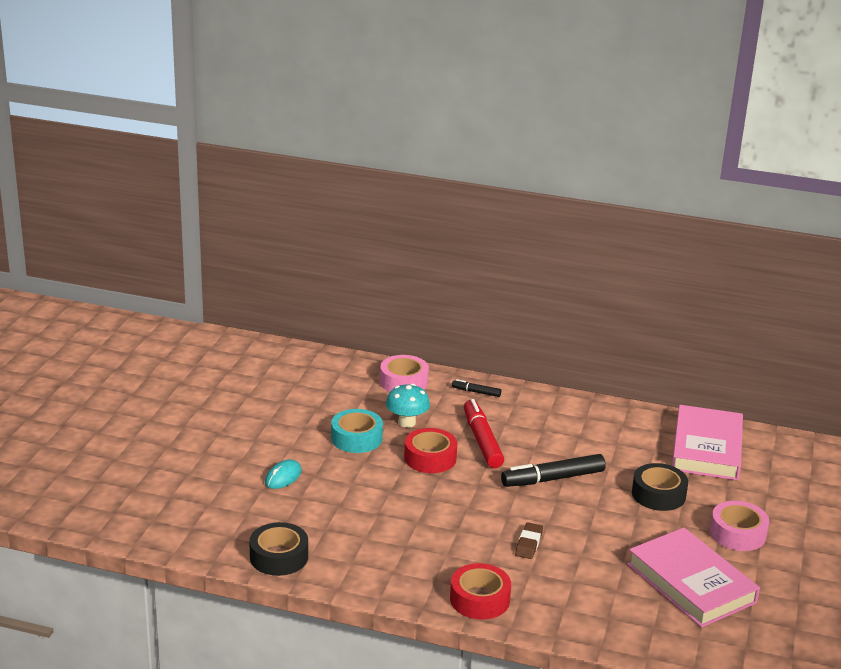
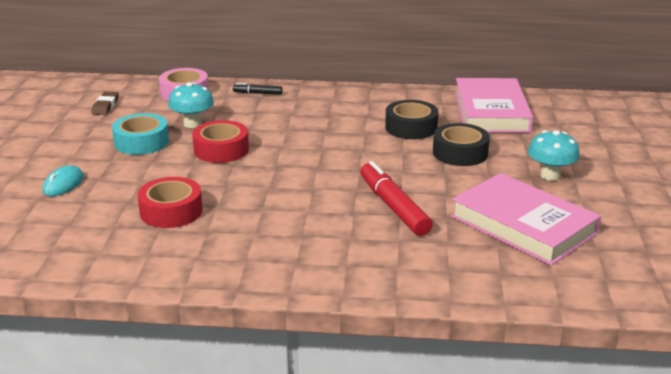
camera: 10 degrees left, 0 degrees up
(279, 557) = (61, 261): black tape -> black tape (411, 127)
(479, 599) = (301, 272): red tape -> red tape (171, 211)
(482, 440) = (272, 130): red marker -> red marker (393, 207)
(529, 543) = (342, 211): brown eraser -> brown eraser (105, 106)
(553, 479) = (351, 152): black marker -> none
(737, 533) = (550, 175): pink tape -> turquoise mushroom

